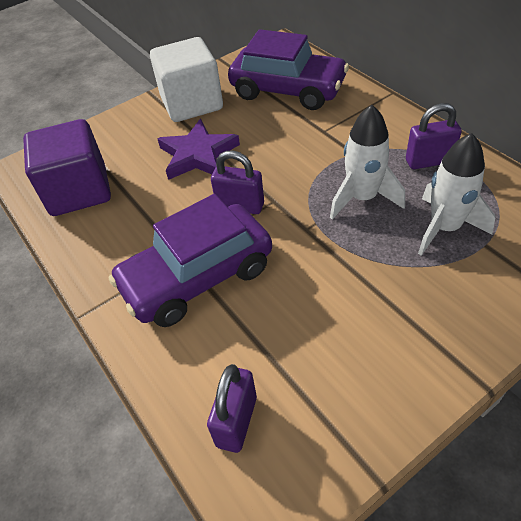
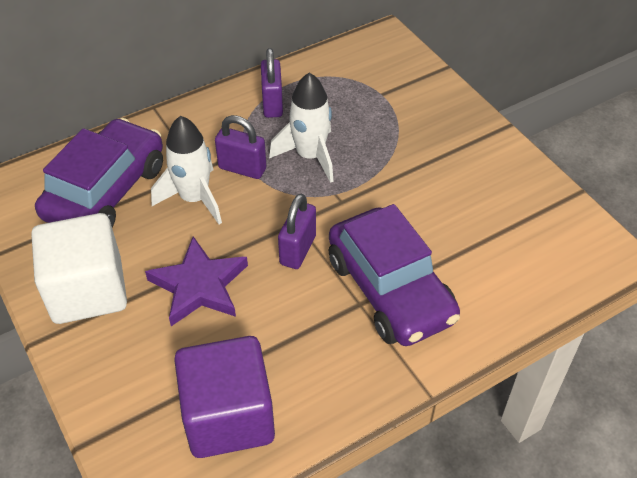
camera: 90 degrees left, 0 degrees up
(236, 421) = (541, 266): purple padlock -> purple padlock (242, 168)
(444, 228) = (359, 112): white rocket -> white rocket (194, 199)

